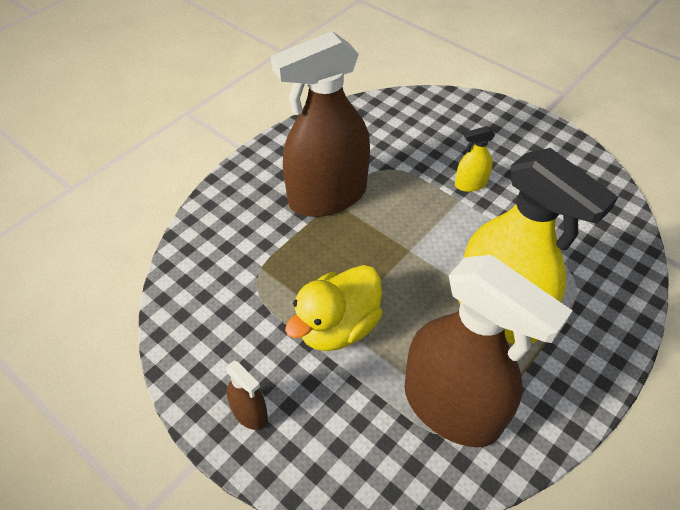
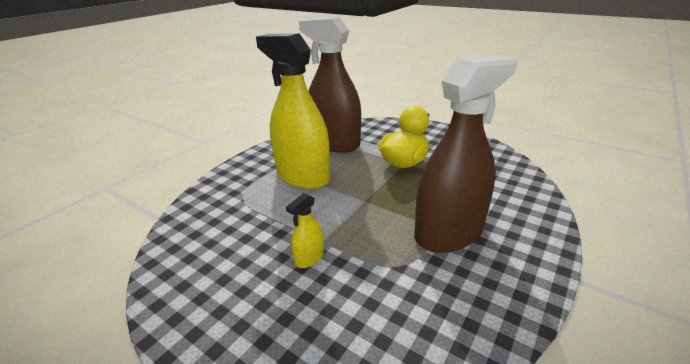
camera: 175 degrees right, 20 degrees down
(250, 412) = (435, 135): brown spray bottle -> none
(470, 184) = (309, 258): yellow spray bottle -> yellow spray bottle turned 150 degrees clockwise

